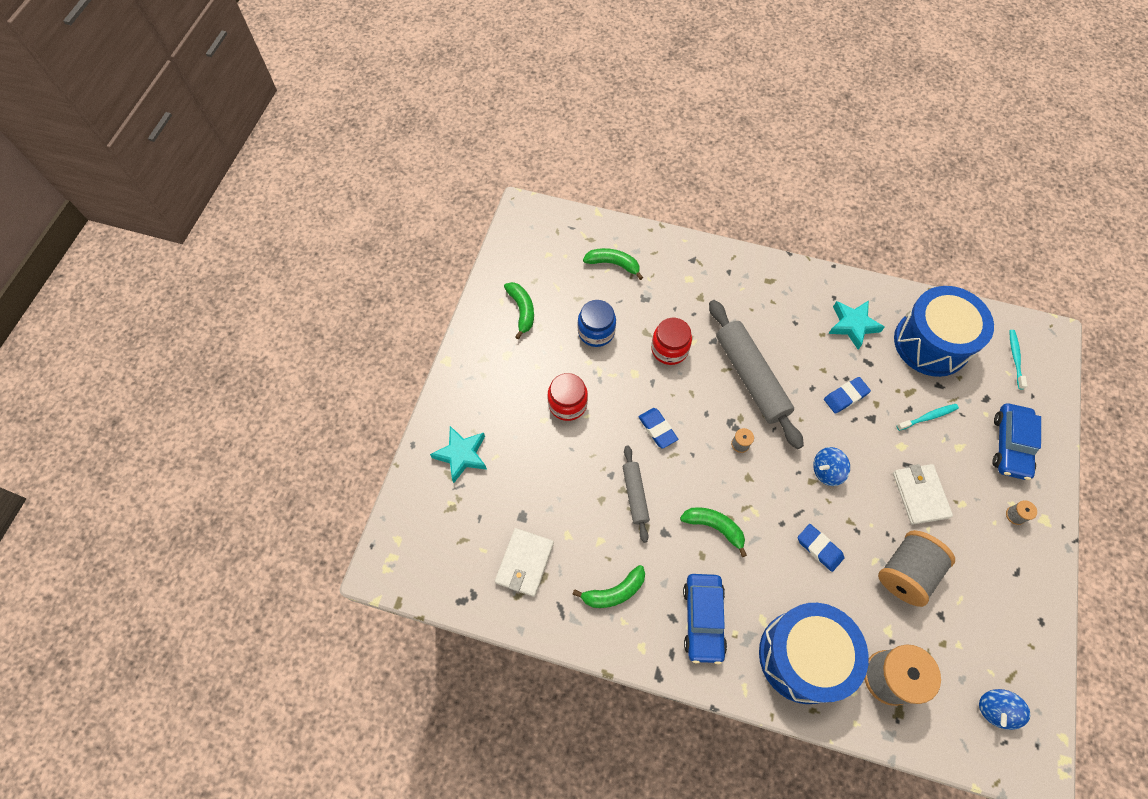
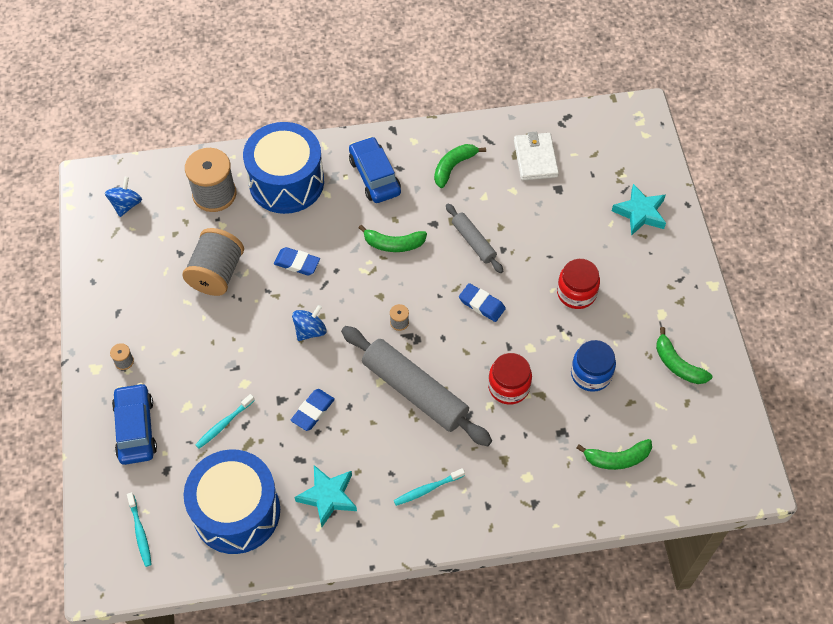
camera: 155 degrees right, 5 degrees down
(771, 300) = (427, 489): none -> turquoise toothbrush
(920, 495) = (217, 344): white wallet -> none

